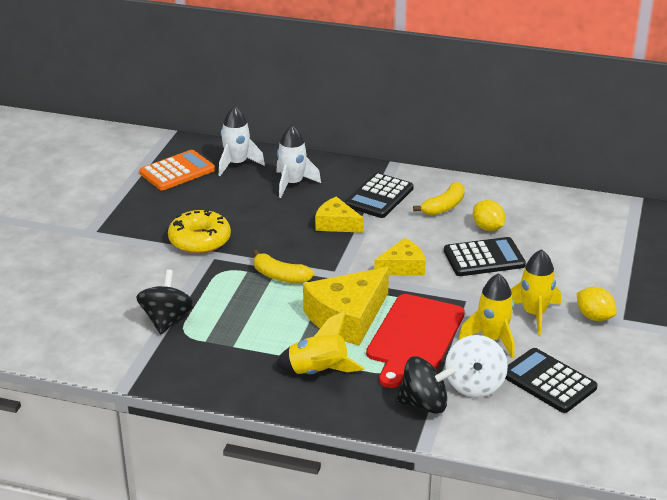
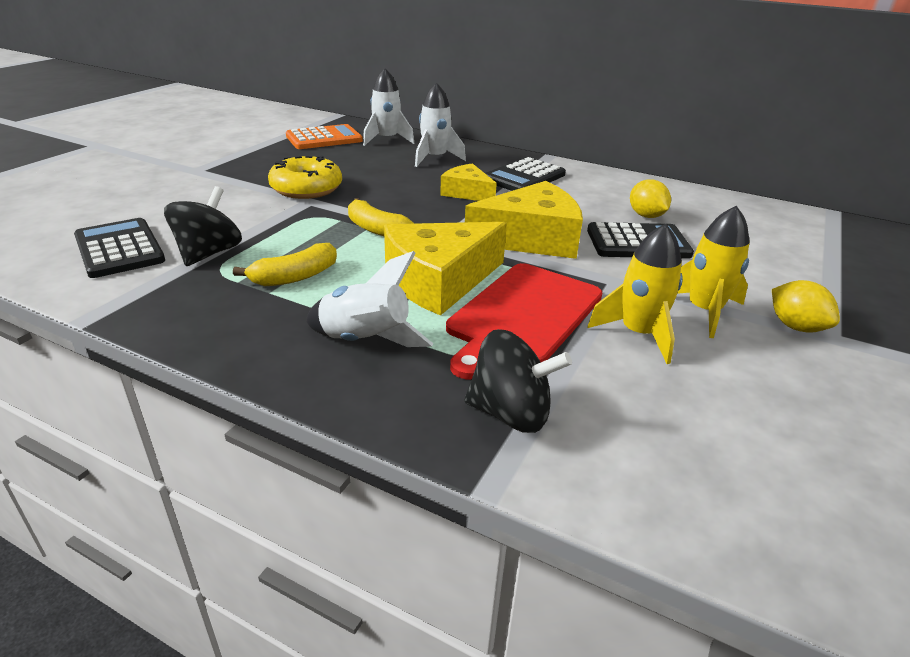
camera: 10 degrees right, 0 degrees up
(318, 372) = (365, 340): yellow rocket -> white rocket
(402, 267) = (531, 239): yellow cheese -> yellow cheese, size x1.72
(444, 207) = (596, 193): yellow banana -> yellow banana (295, 277)
(474, 385) = (601, 395): white spinning top -> none
(548, 381) = (727, 409): black calculator -> black calculator (119, 249)

